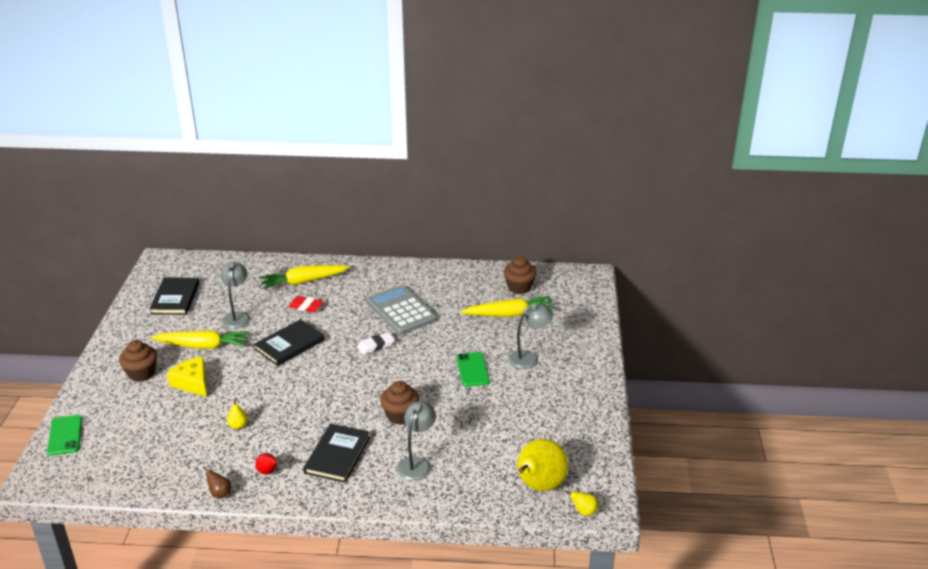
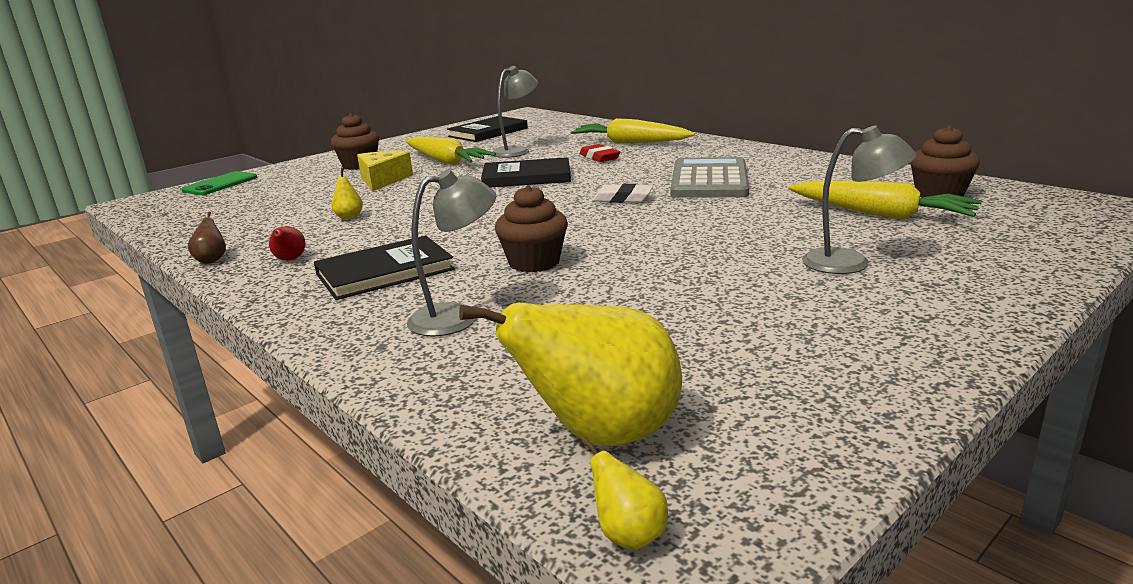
camera: 45 degrees right, 10 degrees down
(472, 369) = (724, 250): green phone -> none

